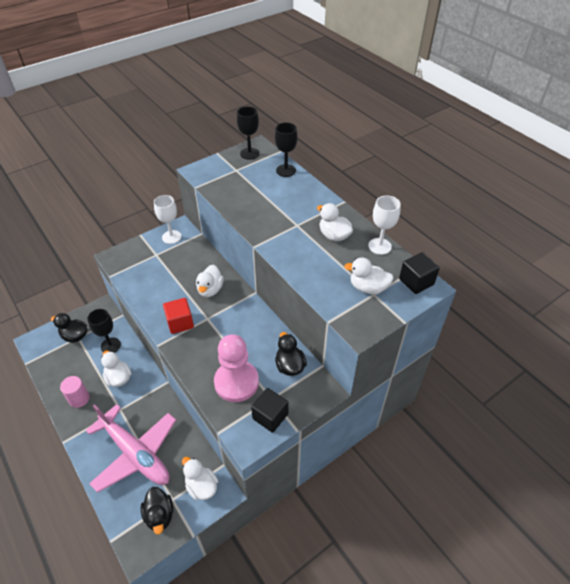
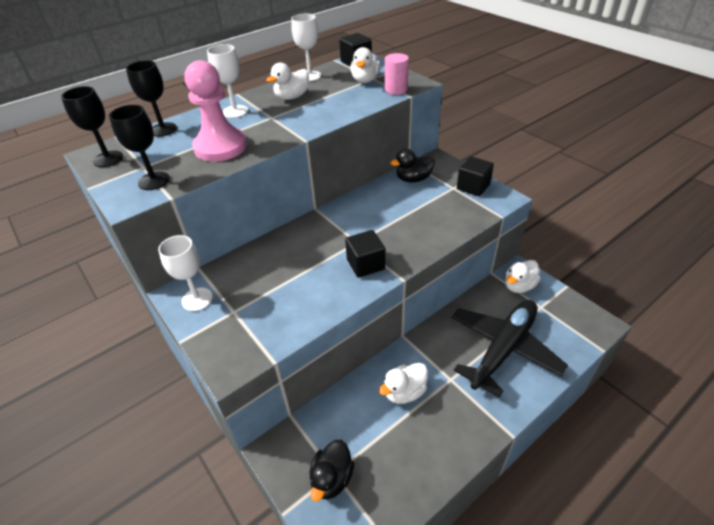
camera: 90 degrees left, 5 degrees down
(79, 399) = (445, 435): pink cylinder -> pink cylinder (396, 90)
(110, 345) = (350, 417): black goblet -> black goblet (154, 181)
(136, 453) = (503, 349): pink plane -> black plane
(159, 515) = (560, 314): black duck -> none
(180, 323) = (365, 264): red cube -> black cube
(210, 290) = (310, 245): white duck -> none
(236, 382) = (441, 210): pink pawn -> pink pawn (220, 147)
(310, 203) = (235, 111): none -> white goblet

